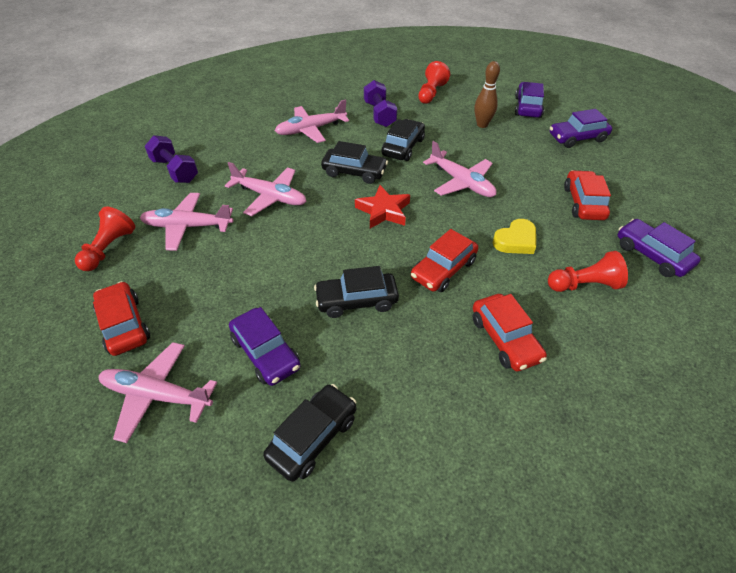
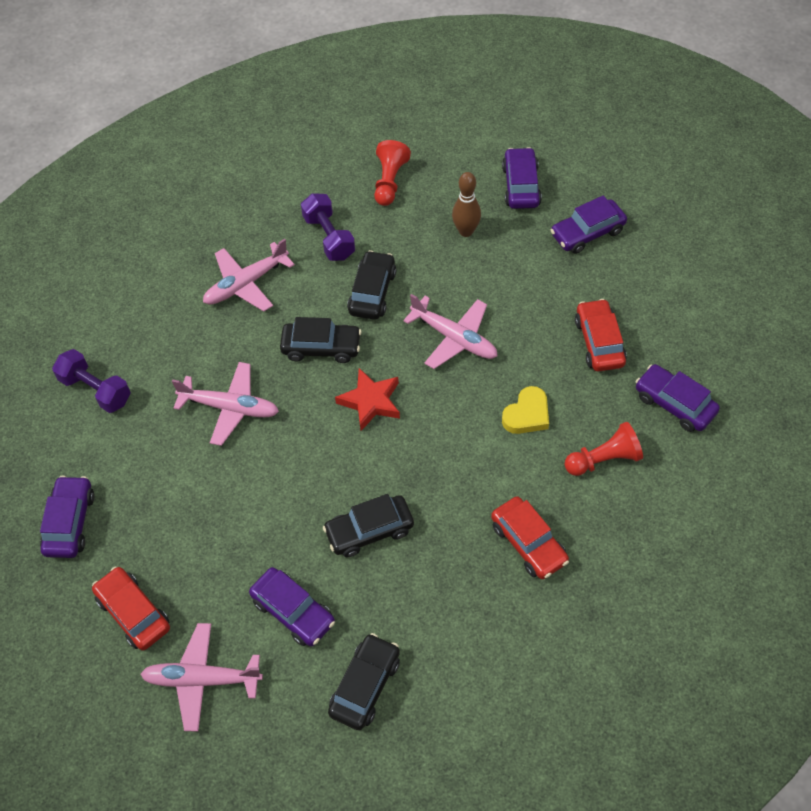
camera: 10 degrees left, 10 degrees up
(109, 249) = (70, 522): red pawn -> purple car
(188, 226) = (148, 472): pink plane -> none
(443, 269) = (453, 471): red car -> none

